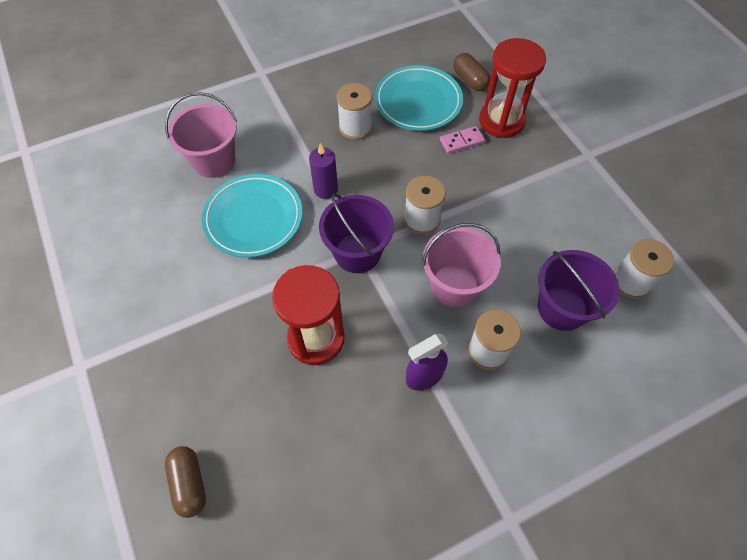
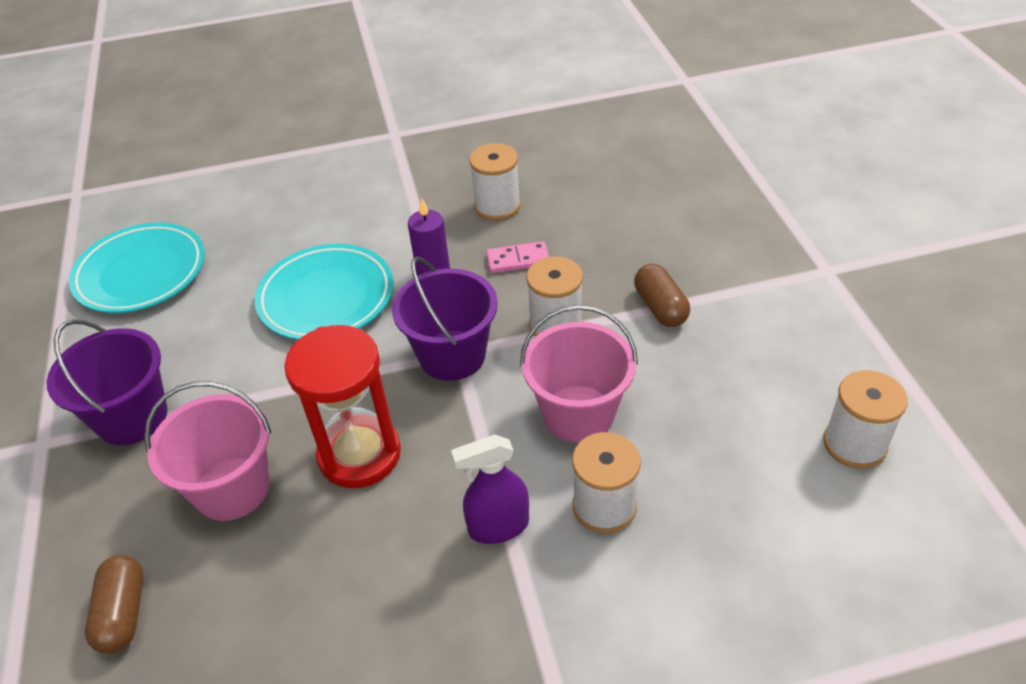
camera: 15 degrees right, 15 degrees down
(214, 161) = (299, 226): pink bucket -> pink bucket (232, 488)
(418, 102) = (593, 184): turquoise plate -> turquoise plate (141, 273)
(461, 141) = (641, 236): pink domino -> pink domino (518, 259)
(470, 80) = (673, 165): brown capsule -> brown capsule (660, 307)
(501, 121) = (706, 217): red hourglass -> none
(562, 308) = (734, 465): purple bucket -> purple bucket (132, 417)

